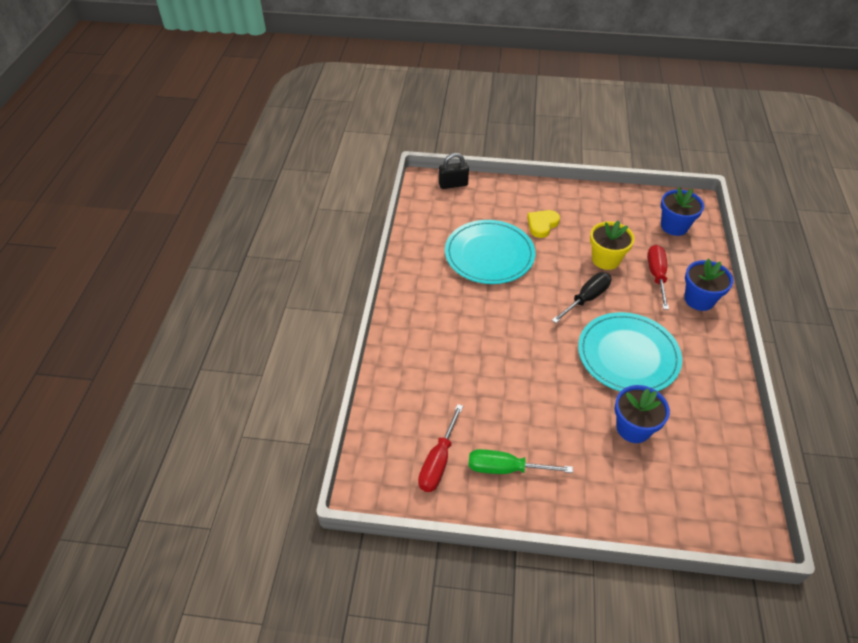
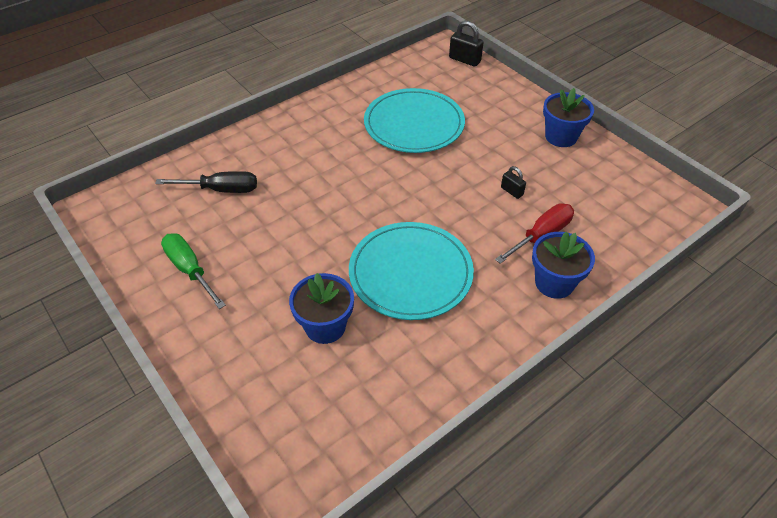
camera: 45 degrees right, 0 degrees up
(438, 461) = (158, 228): red screwdriver -> none
(542, 225) = (495, 131): yellow heart -> none
(586, 299) = (443, 207): black screwdriver -> black screwdriver (220, 190)
(606, 259) = (511, 191): yellow flower pot -> black padlock
(674, 226) = (629, 210): blue flower pot -> blue flower pot (561, 137)

